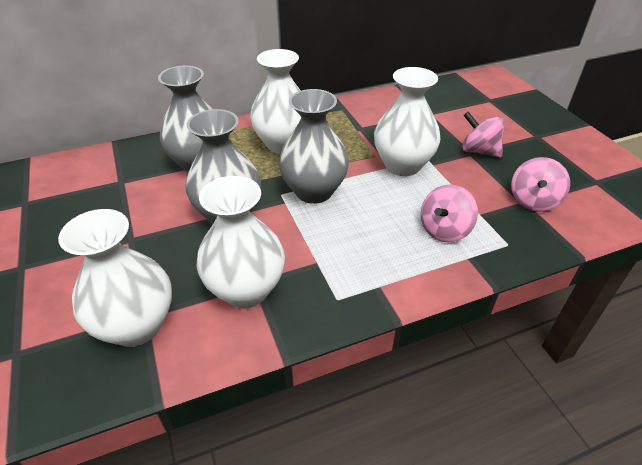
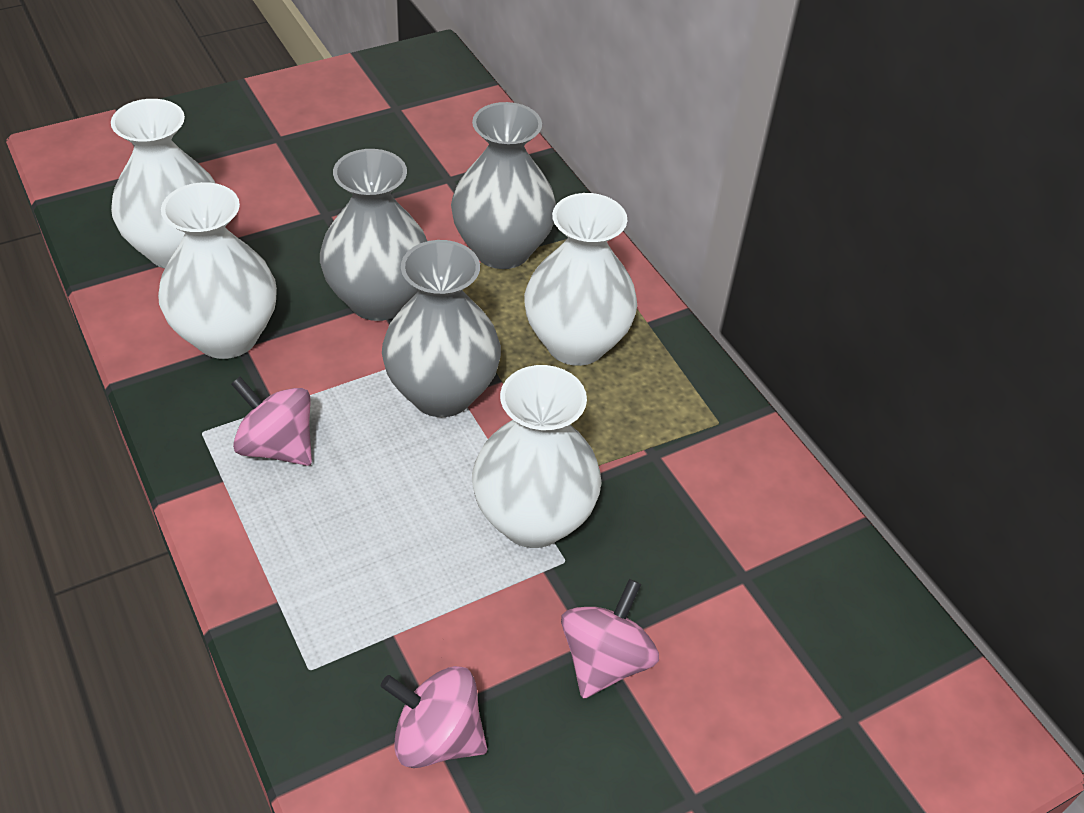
camera: 80 degrees right, 5 degrees up
(444, 230) = (346, 573): pink spinning top -> pink spinning top (277, 446)

